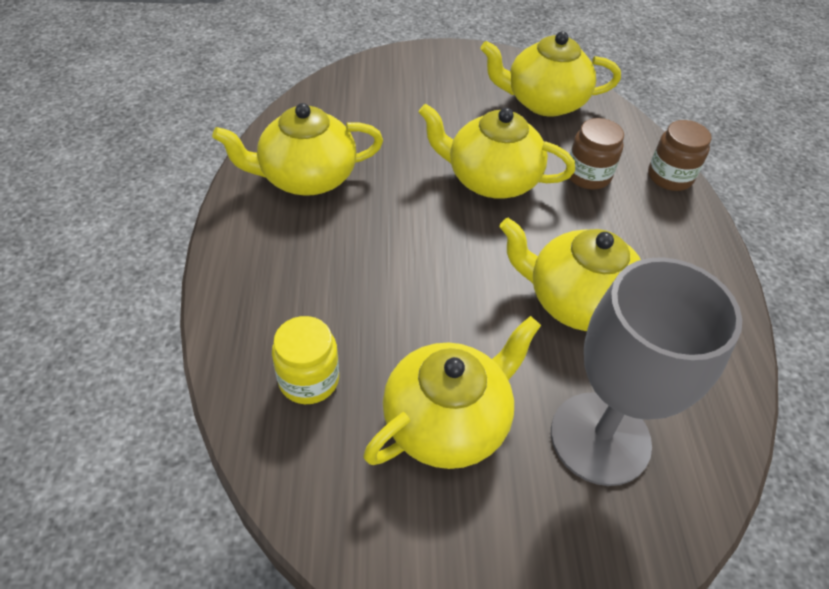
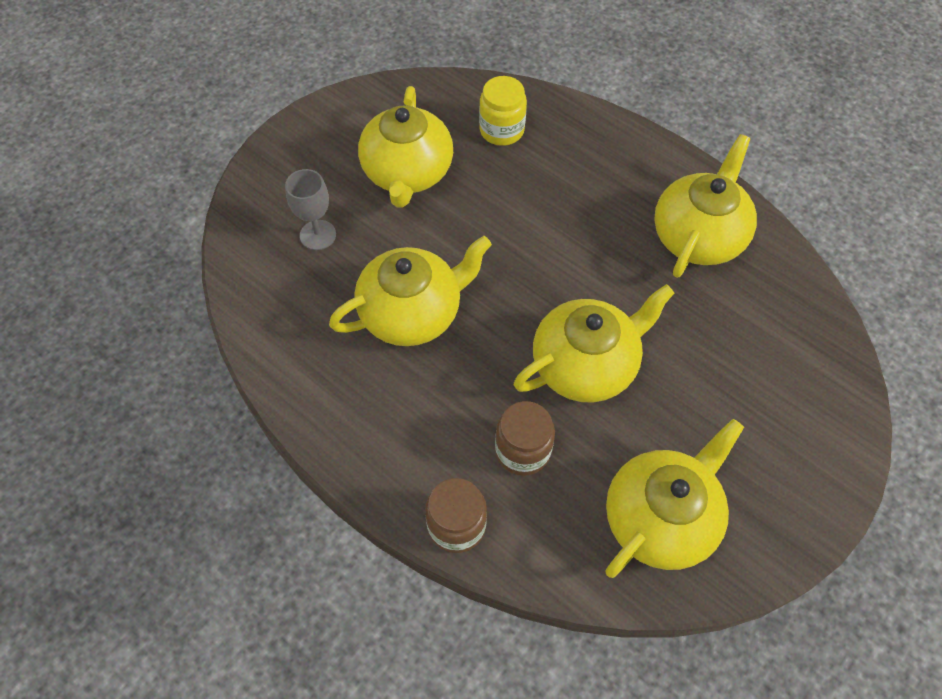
camera: 135 degrees right, 10 degrees up
(600, 438) = (318, 235): grey goblet -> grey goblet, size x0.47

